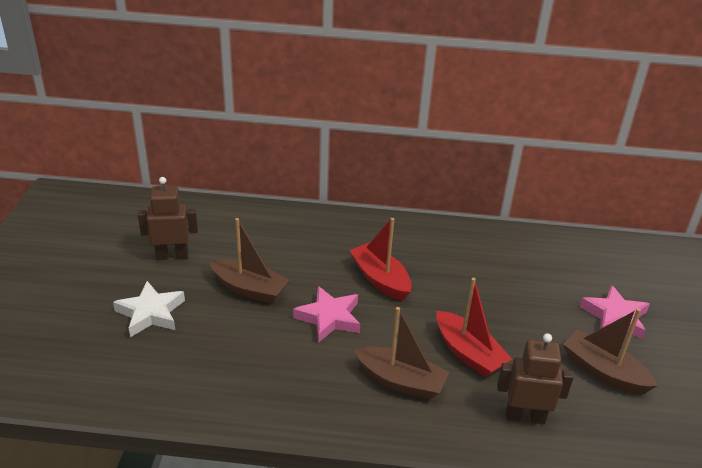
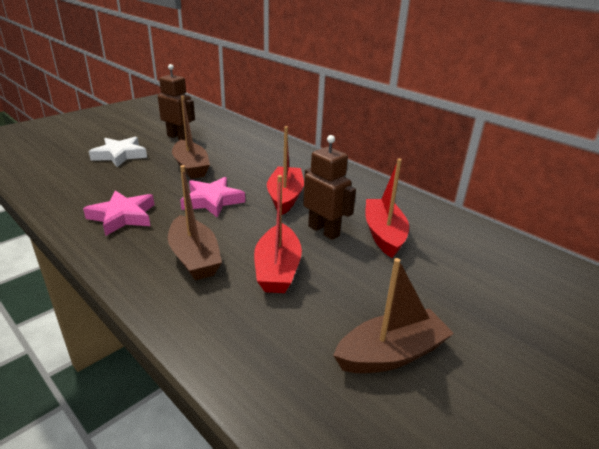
camera: 40 degrees right, 5 degrees down
(493, 277) = (384, 234): none -> red boat
(525, 416) = (251, 339): brown robot -> brown robot (324, 231)
(603, 371) = (391, 354): brown boat -> brown boat turned 75 degrees clockwise
(615, 317) = (475, 319): pink star -> pink star (123, 216)

